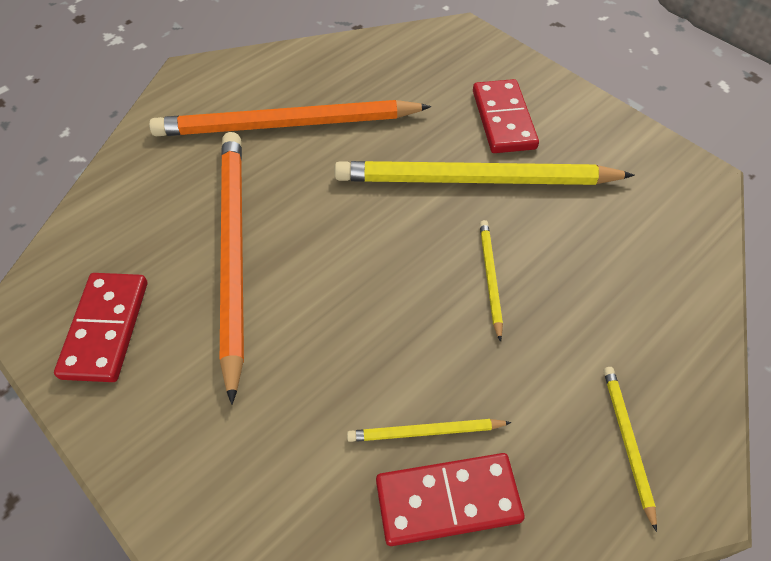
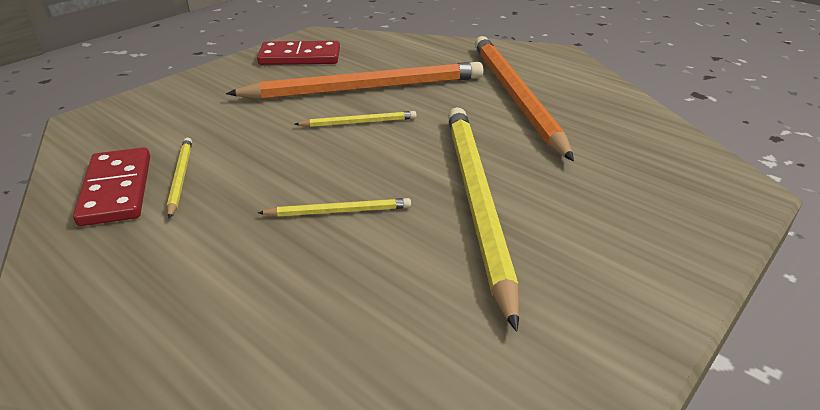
camera: 85 degrees right, 20 degrees down
(503, 119) = (589, 222): red domino -> none
(627, 442) = (120, 301): yellow pencil -> yellow pencil (359, 122)

